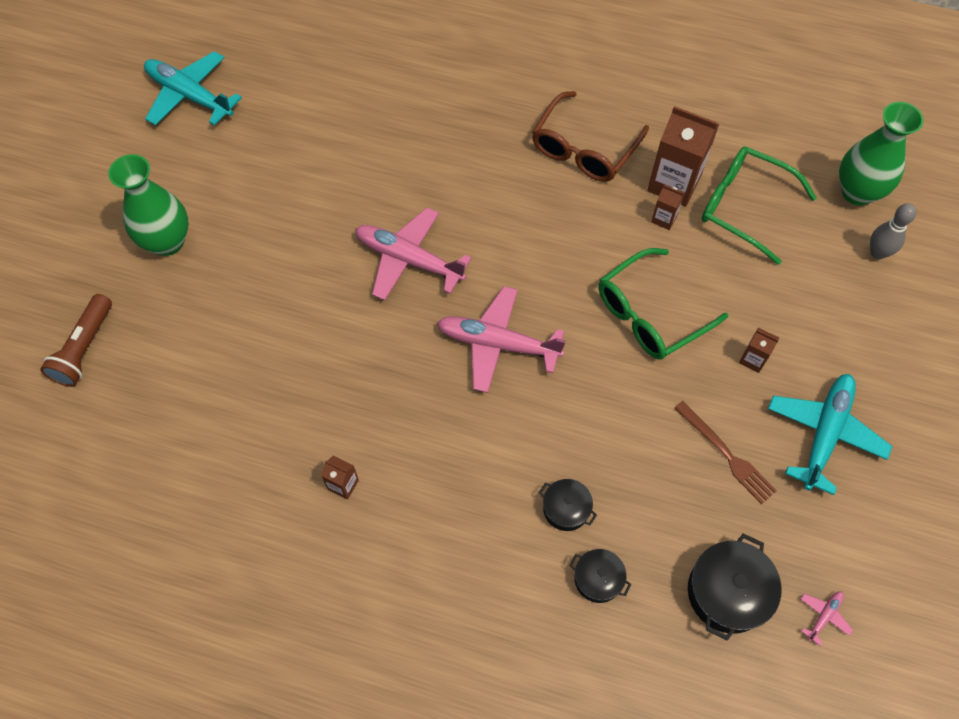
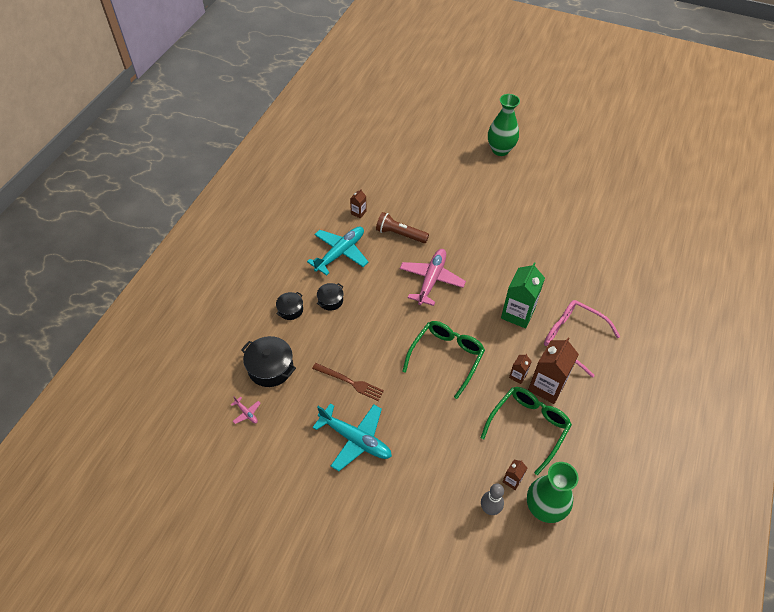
camera: 95 degrees right, 10 degrees down
(84, 348) = (440, 124): brown flashlight -> brown flashlight (400, 234)
(190, 96) = (596, 156): turquoise plane -> turquoise plane (340, 253)
(409, 260) = (488, 244): pink plane -> none
(550, 217) = (517, 313): none -> green carton
(584, 149) = (572, 338): brown glasses -> pink glasses
(650, 314) = (446, 357): green glasses -> green glasses turned 60 degrees clockwise
(726, 454) = (350, 382): brown fork -> brown fork turned 120 degrees counterclockwise
(753, 359) = (410, 409): brown carton -> brown carton (512, 480)

